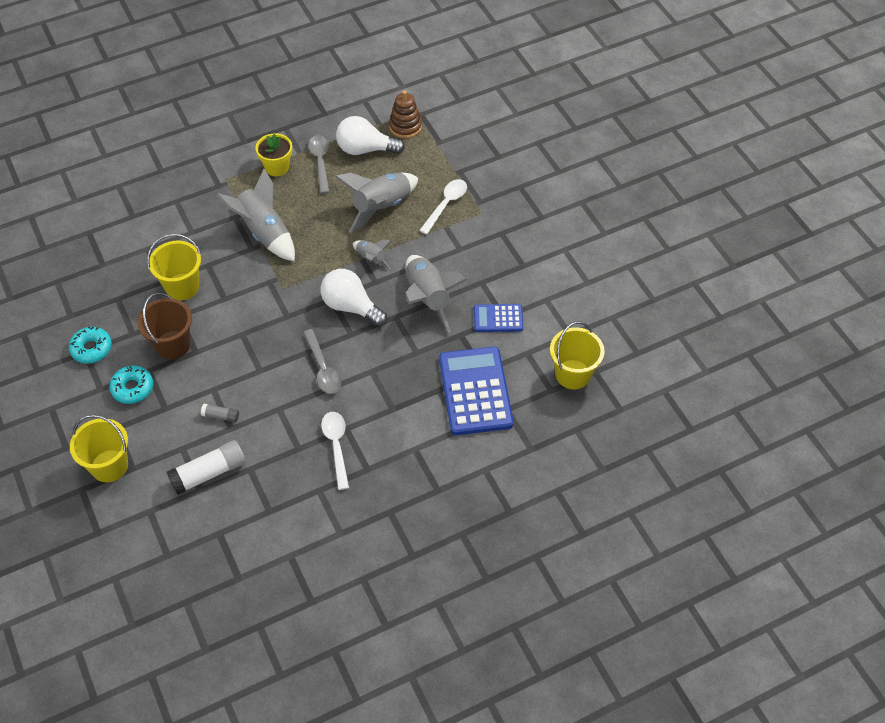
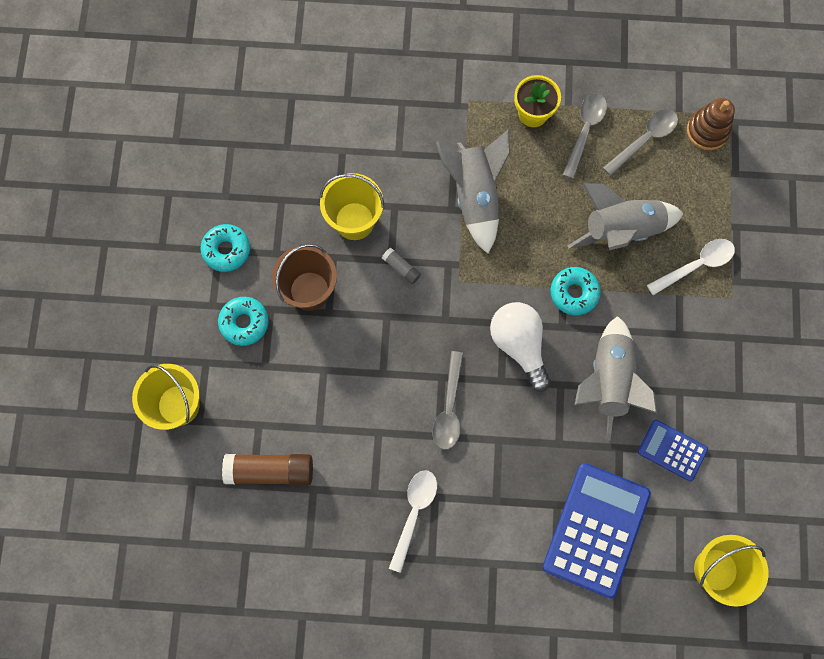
camera: 30 degrees right, 20 degrees up
(209, 473) = (270, 471): white glue stick -> brown glue stick
(221, 416) = (315, 408): grey glue stick -> grey glue stick (401, 268)
(365, 149) = (644, 140): white light bulb -> grey spoon
(371, 258) = (574, 293): grey rocket -> turquoise donut

